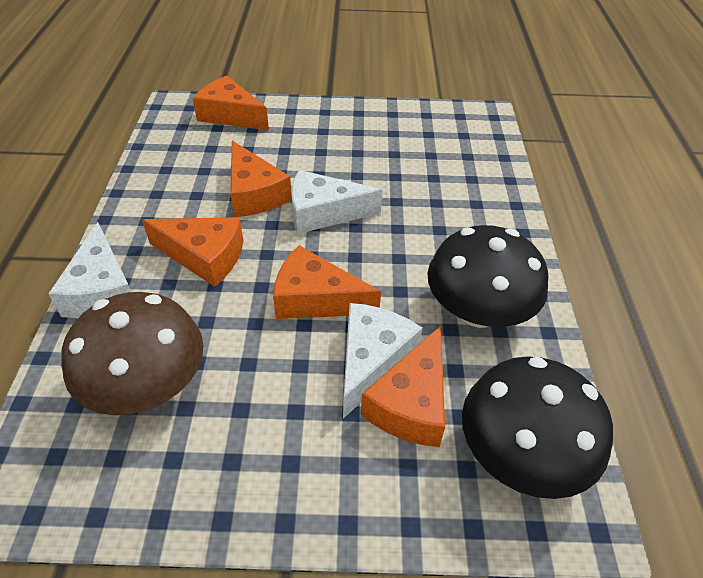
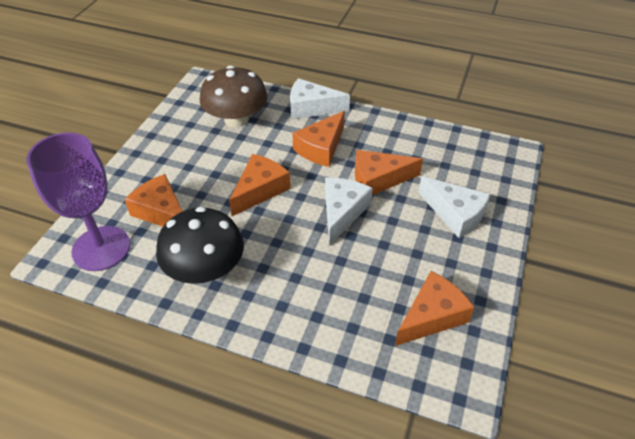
camera: 110 degrees right, 0 degrees up
(230, 115) = (493, 182): orange cheese -> orange cheese (431, 316)
(371, 360) = (199, 203): white cheese -> white cheese (455, 214)
(521, 454) = (101, 248): black mushroom -> purple goblet

